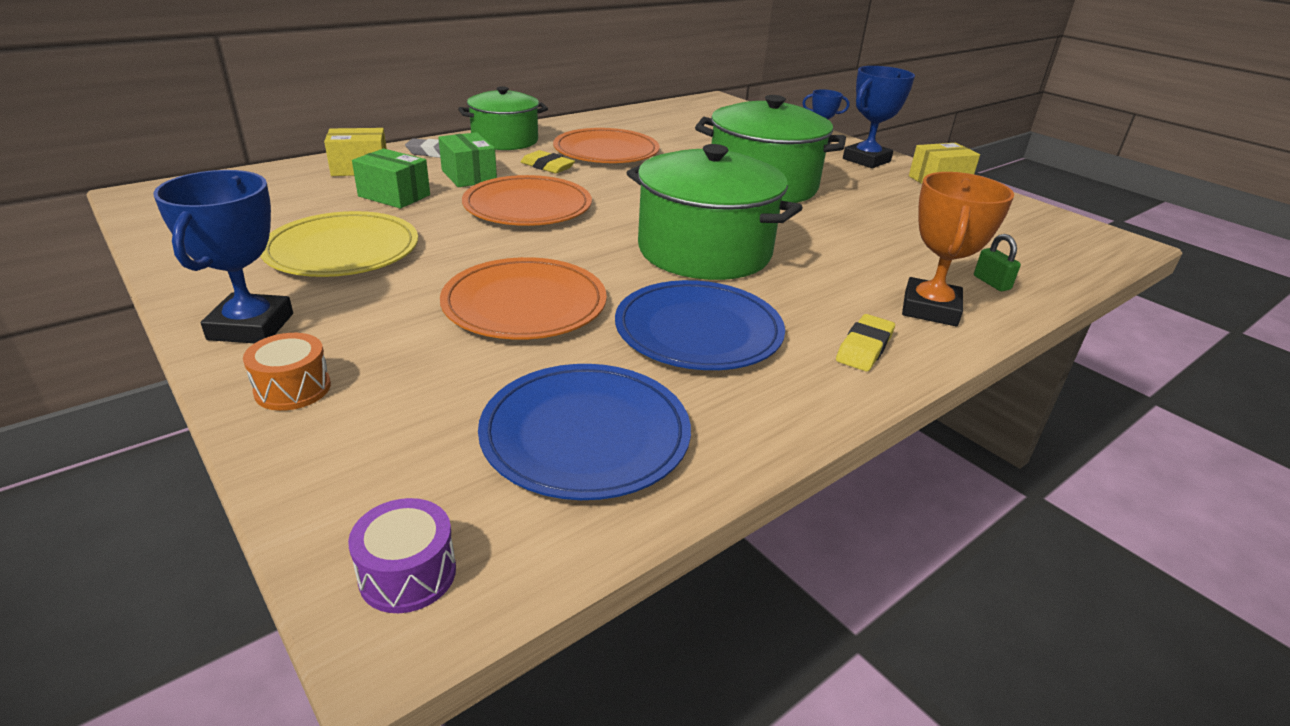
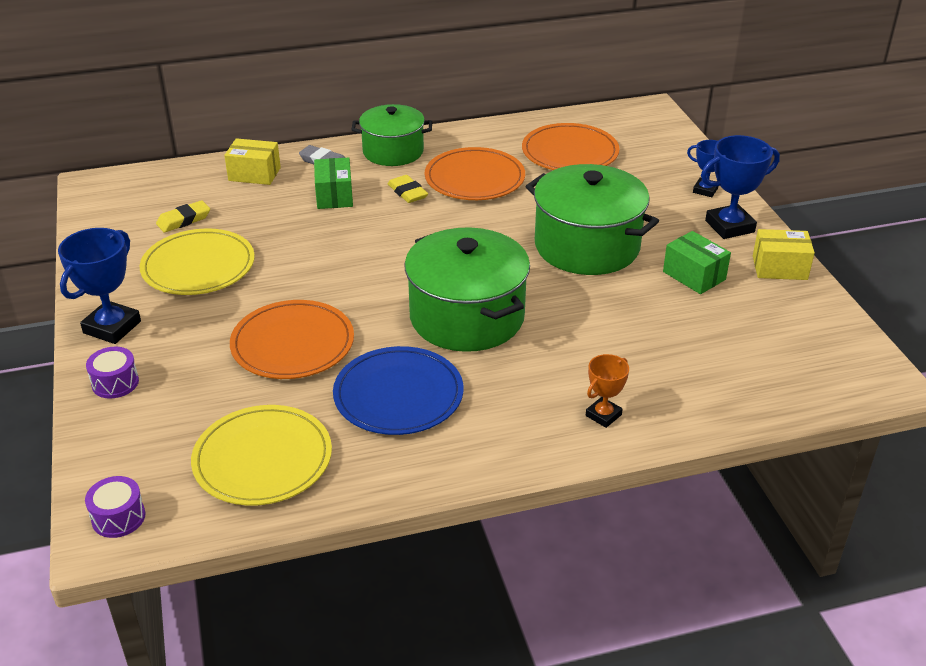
camera: 25 degrees right, 5 degrees up
(293, 388) = (115, 383): orange drum -> purple drum
(394, 196) = (263, 212): green box -> green box (694, 275)
(527, 206) = (359, 241): orange plate -> orange plate (570, 152)
(585, 435) = (262, 459): blue plate -> yellow plate
(864, 348) = (510, 438): yellow eraser -> yellow eraser (184, 220)
(930, 309) = (603, 415): orange trophy -> orange trophy, size x0.58
(991, 283) = (690, 401): green padlock -> none

